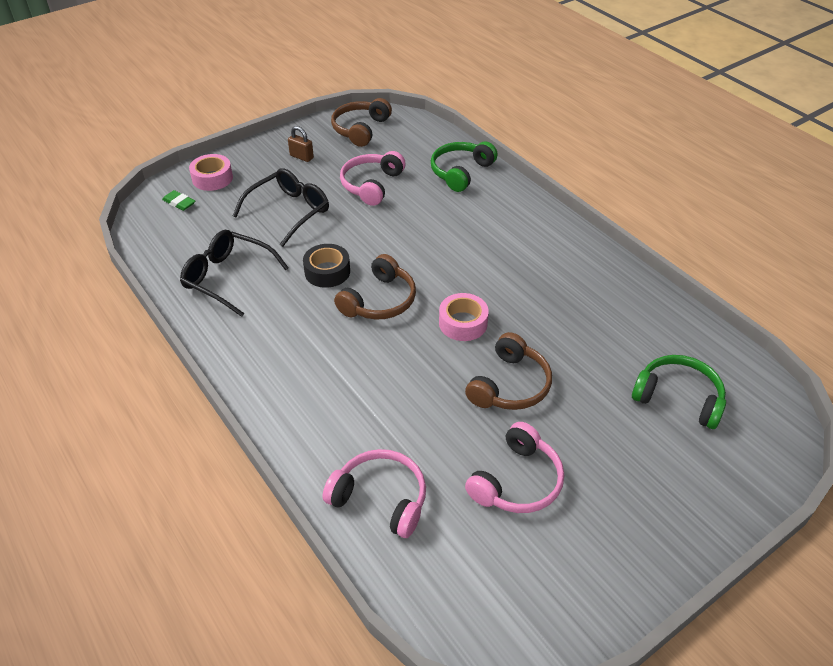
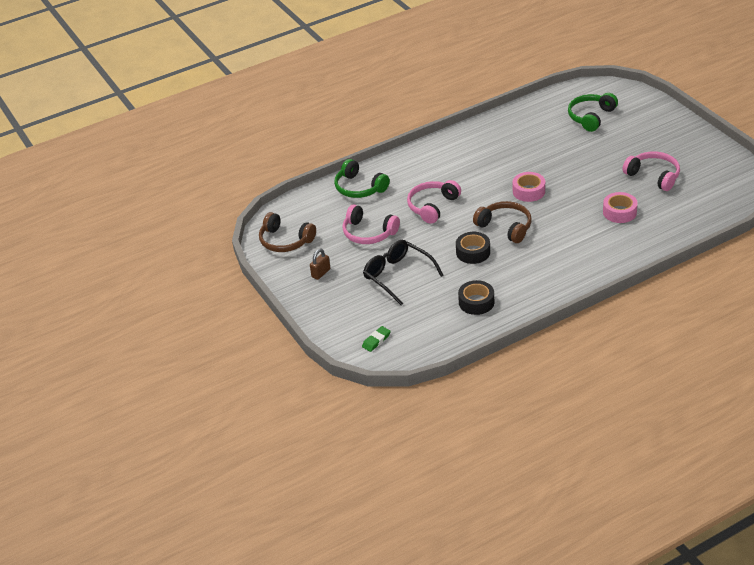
camera: 80 degrees left, 5 degrees down
(212, 178) = (343, 324): pink tape -> pink tape (619, 212)
(228, 278) = (476, 302): black glasses -> black tape
(381, 498) = (670, 224): pink headphones -> pink headphones (432, 206)
(510, 385) = (583, 175): brown headphones -> none

